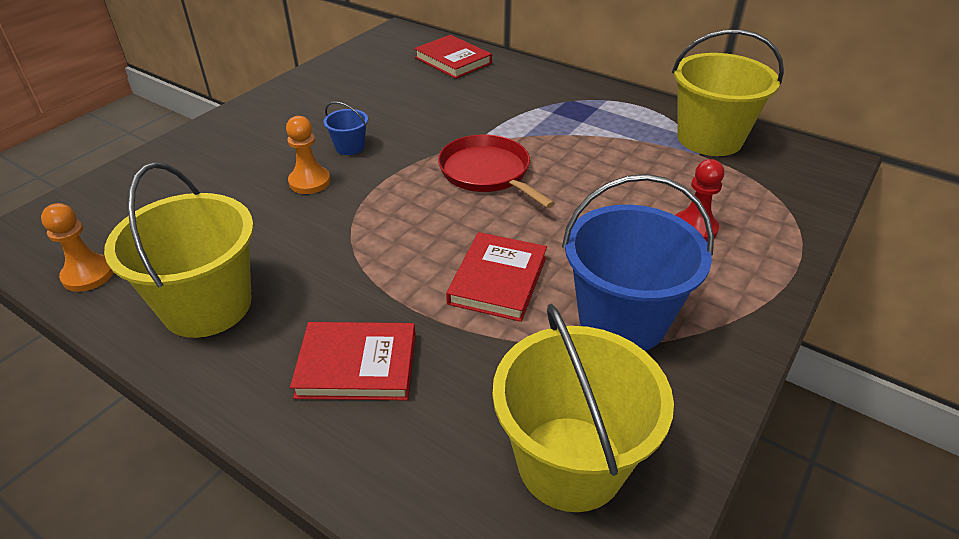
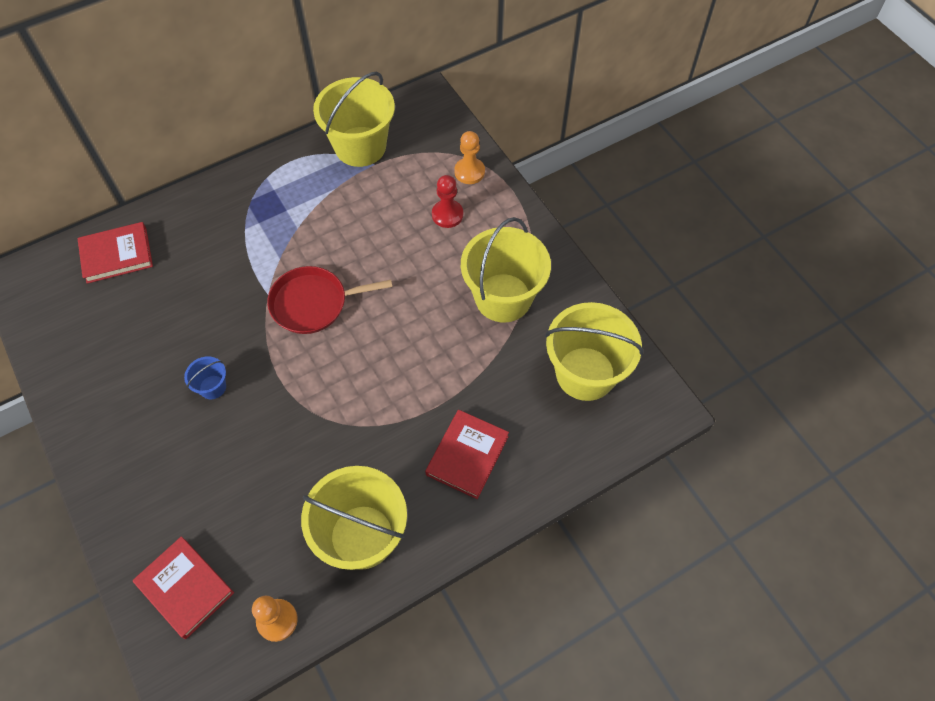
camera: 65 degrees left, 20 degrees up
(309, 182) = (246, 431): orange pawn -> orange pawn (469, 172)
(498, 280) = (434, 347): red book -> red book (185, 588)
(622, 319) = (503, 298): blue bucket -> yellow bucket

